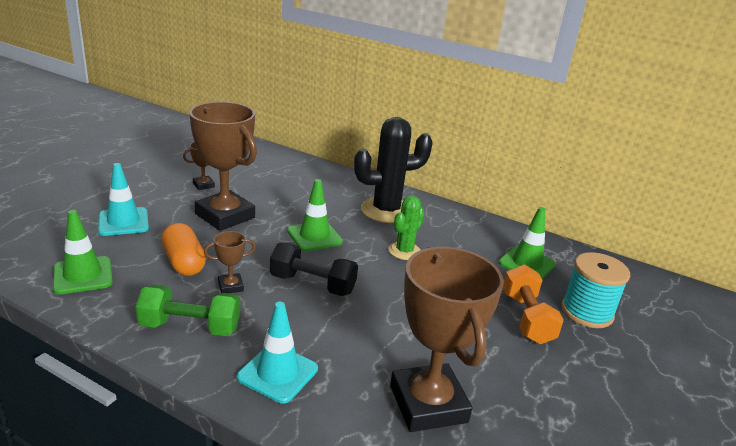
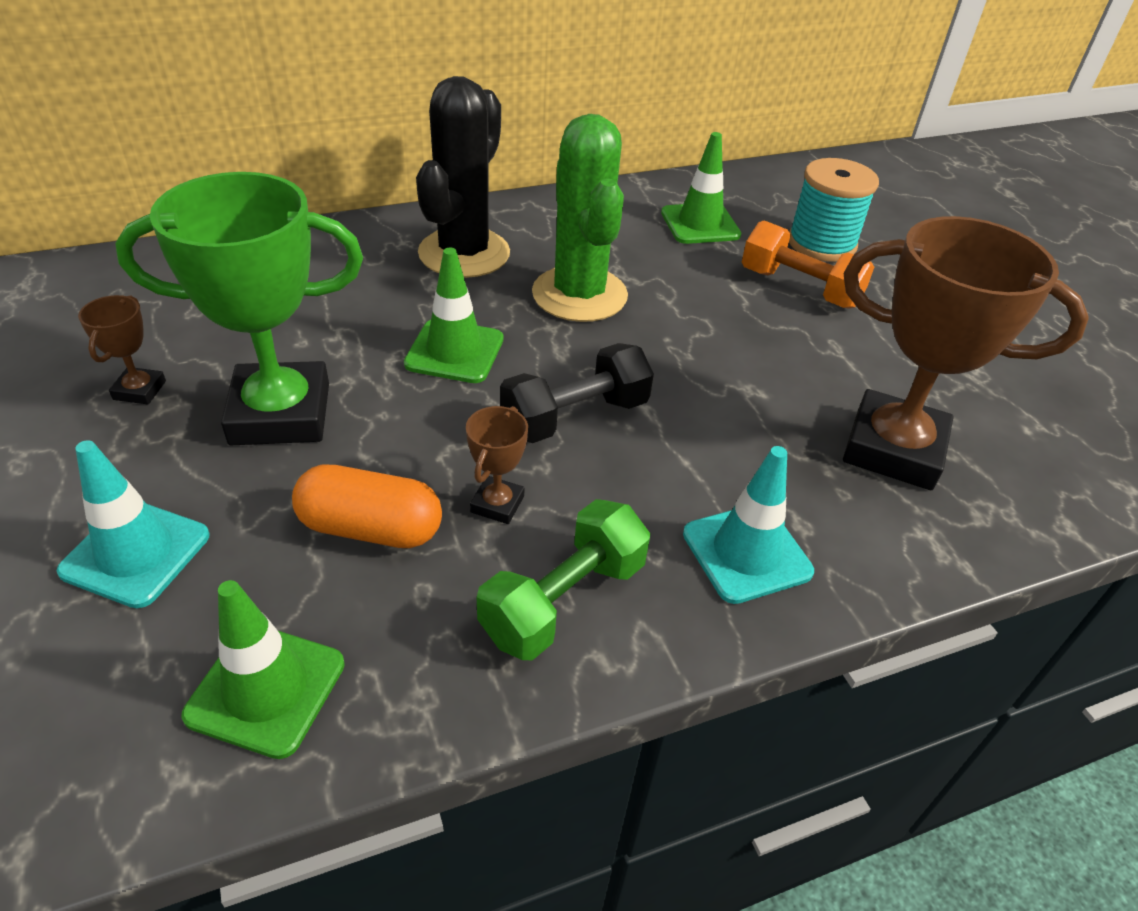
camera: 50 degrees left, 15 degrees up
(225, 216) = (280, 413): brown trophy -> green trophy
(404, 251) = (579, 294): green cactus -> green cactus, size x1.76

